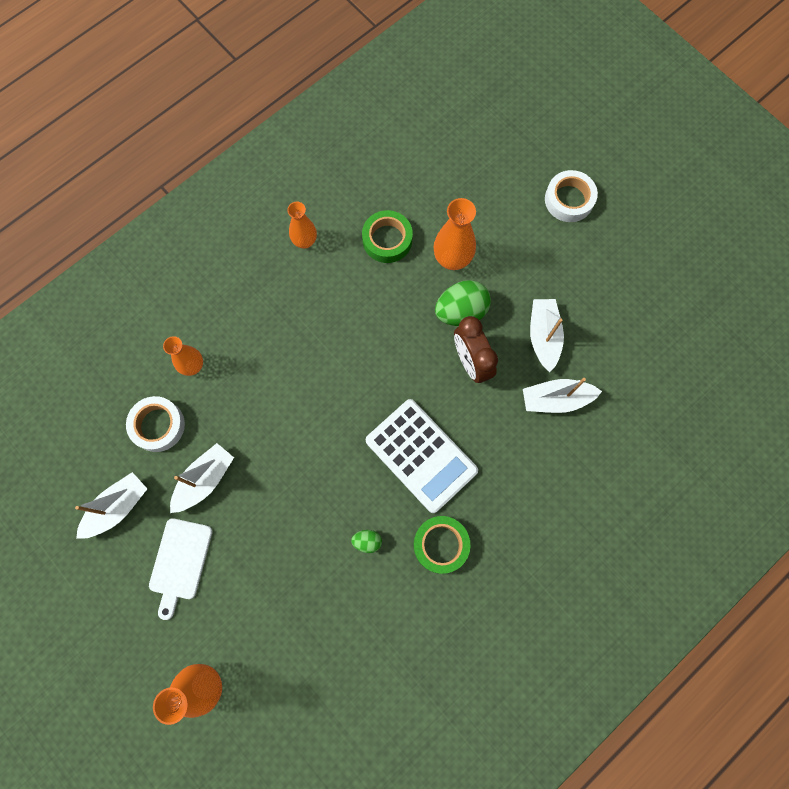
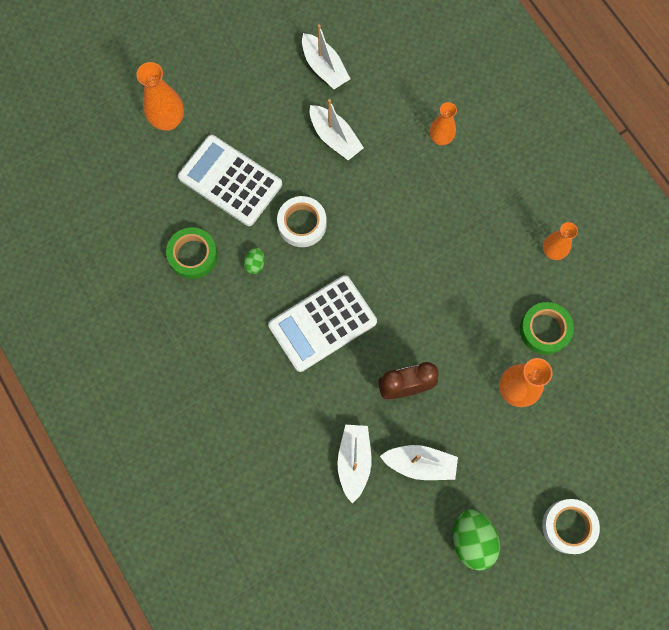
camera: 100 degrees right, 0 degrees up
(158, 425) = (390, 105): white tape -> white tape (302, 224)
(180, 562) = (269, 111): white cutting board -> none
(272, 591) = (230, 181): none -> white calculator
(441, 545) = (239, 326): green tape -> green tape (193, 255)
(461, 311) = (458, 387): green egg -> green egg (472, 540)

